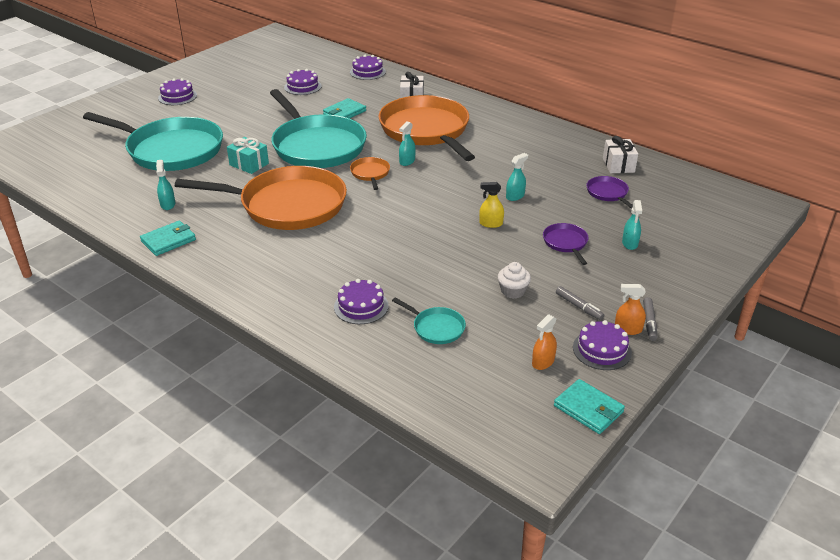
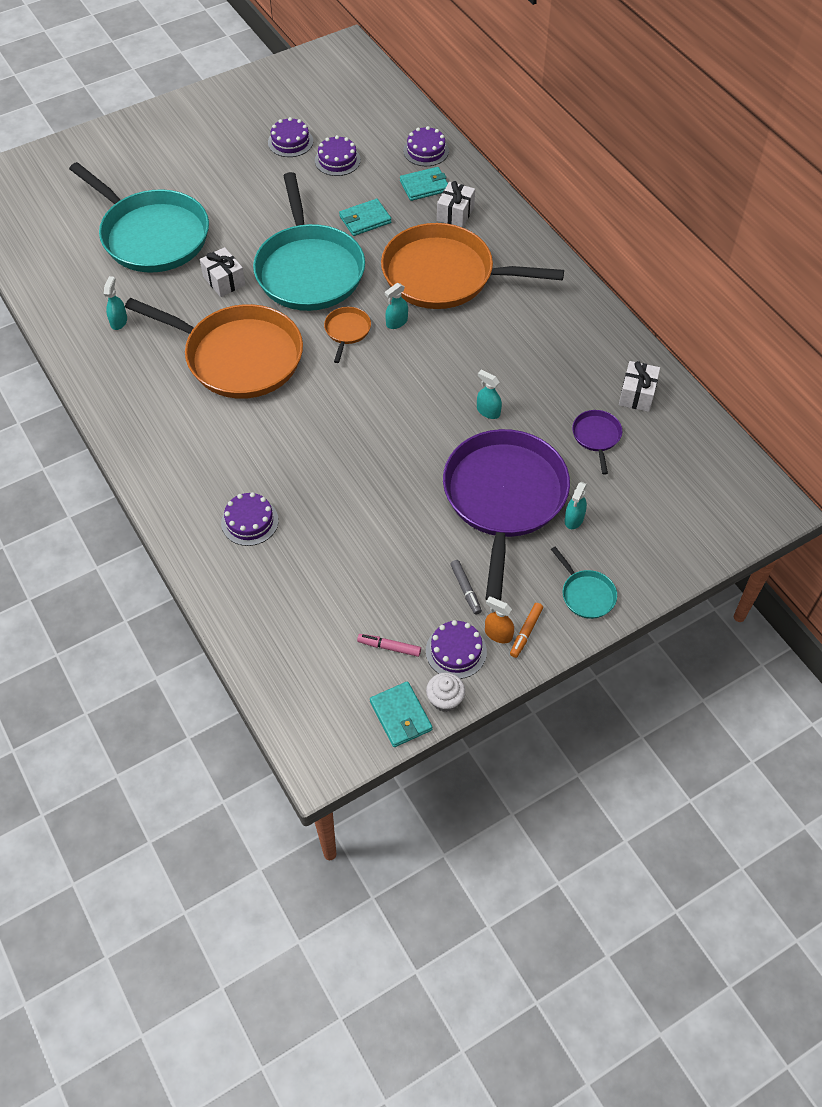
camera: 20 degrees right, 20 degrees up
(168, 240) = (101, 375): turquoise wallet -> turquoise wallet (424, 186)
(177, 96) = (190, 144): purple cake -> purple cake (290, 142)
(249, 164) = (224, 281): turquoise gift -> white gift
(426, 130) = (444, 275): orange pan -> orange pan turned 75 degrees counterclockwise
(436, 328) = (309, 572): turquoise pan -> turquoise pan (586, 594)
(490, 224) = (438, 445): yellow spray bottle -> none
(513, 291) = (410, 548): white cupcake -> white cupcake (445, 699)
(515, 196) = (488, 411): turquoise spray bottle -> turquoise spray bottle turned 120 degrees counterclockwise
(543, 362) = (389, 647): orange spray bottle -> pink marker
(565, 243) = (504, 497): purple pan -> purple pan, size x2.44
(649, 322) = (526, 632): grey marker -> orange marker

